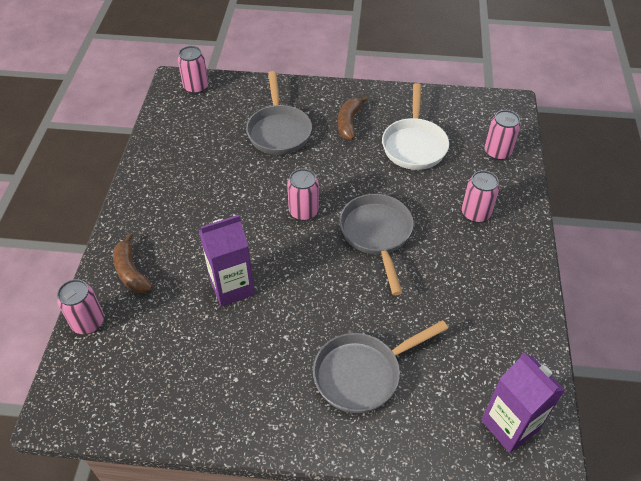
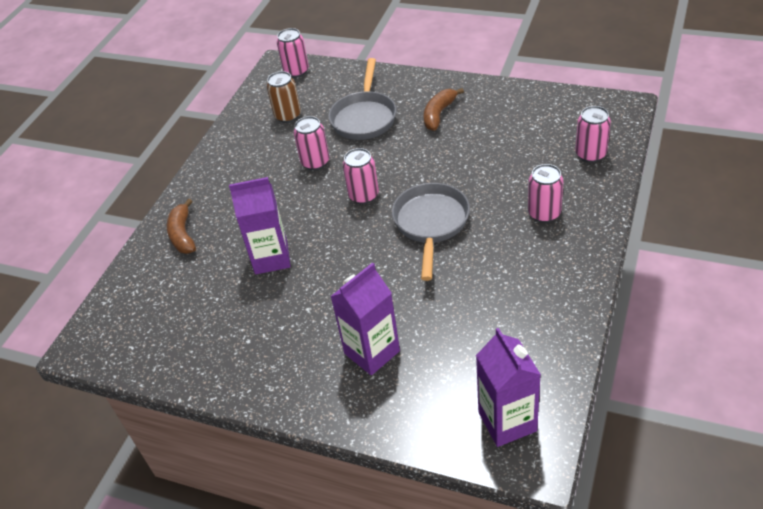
camera: 20 degrees right, 5 degrees down
(88, 322) = (131, 274): pink can -> pink can (315, 162)
(202, 134) = (288, 116): none -> brown can
(362, 374) = (372, 352): grey pan -> purple carton
(414, 144) = (501, 140): white pan -> none

